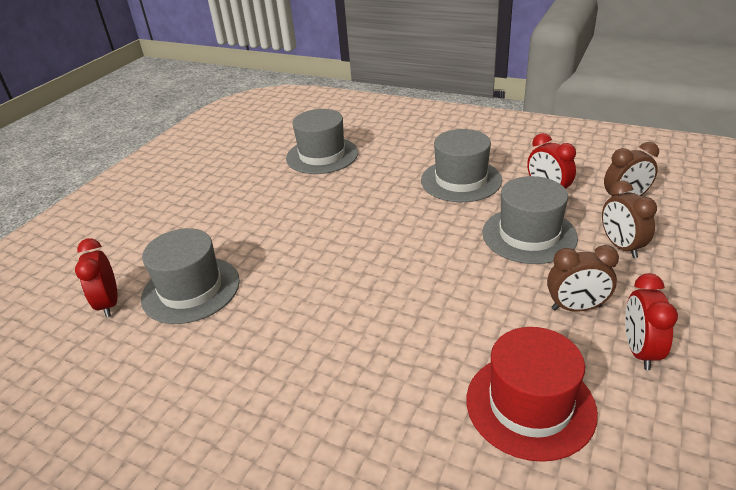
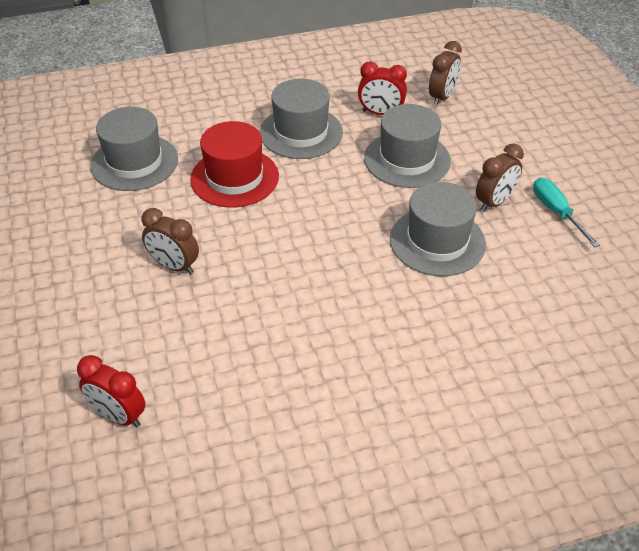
camera: 45 degrees left, 10 degrees up
(191, 289) = (184, 355): grey hat -> grey hat (437, 241)
(530, 405) = (534, 285): red hat -> red hat (234, 177)
(621, 246) = (476, 139): brown clock -> brown clock (174, 266)
(639, 351) = (556, 212): red clock -> turquoise screwdriver

